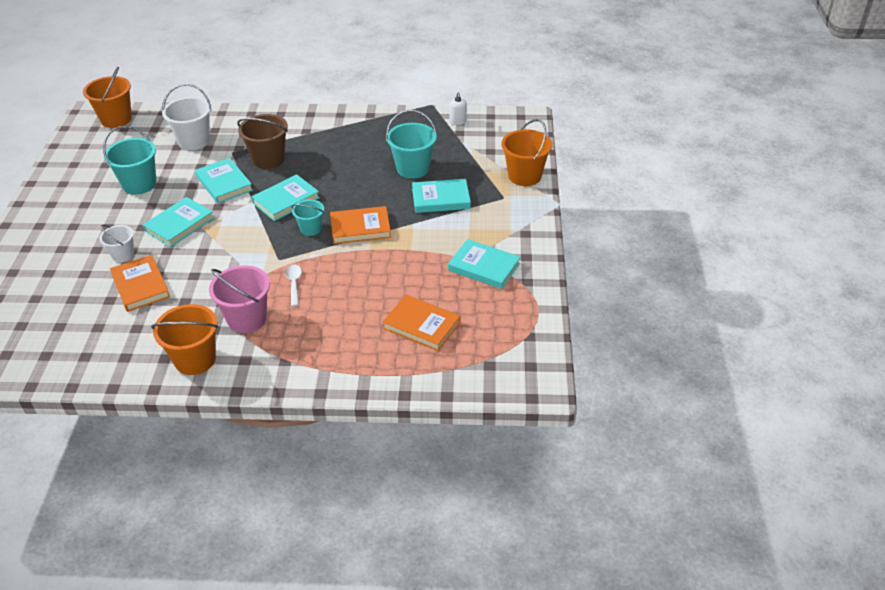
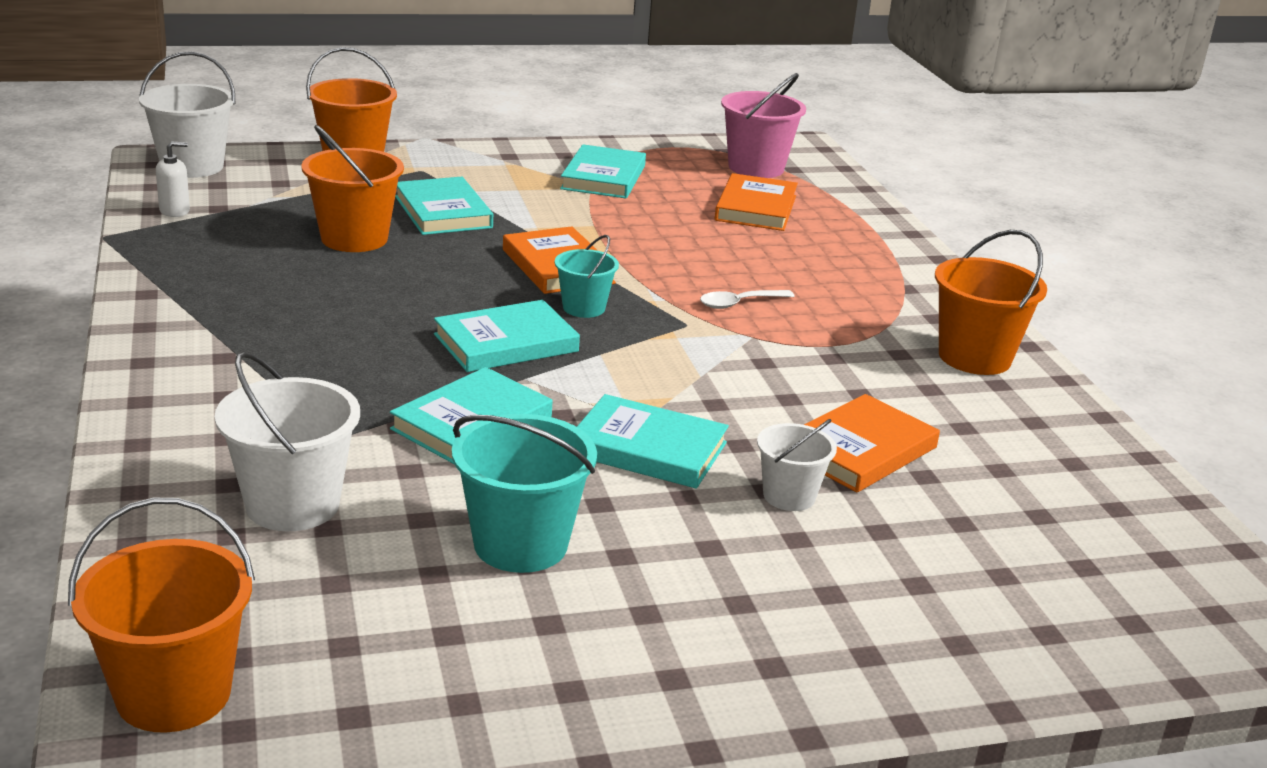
camera: 110 degrees left, 15 degrees down
(247, 319) = (851, 330): pink bucket -> pink bucket (756, 168)
(268, 159) = (357, 385): brown bucket -> none
(286, 200) = (506, 343): turquoise book -> turquoise book turned 60 degrees counterclockwise
(413, 168) = (354, 238): turquoise bucket -> orange bucket
(516, 127) = (192, 166): none -> white bucket

